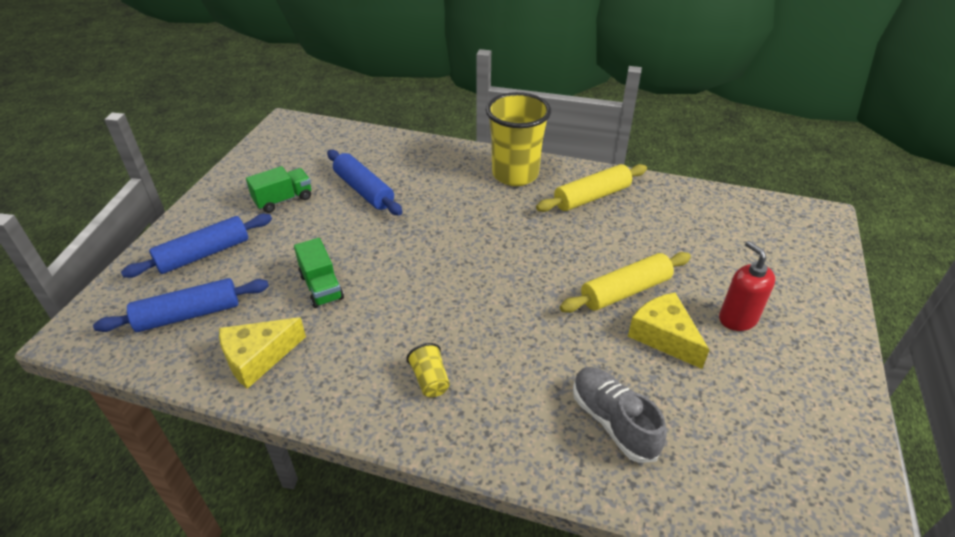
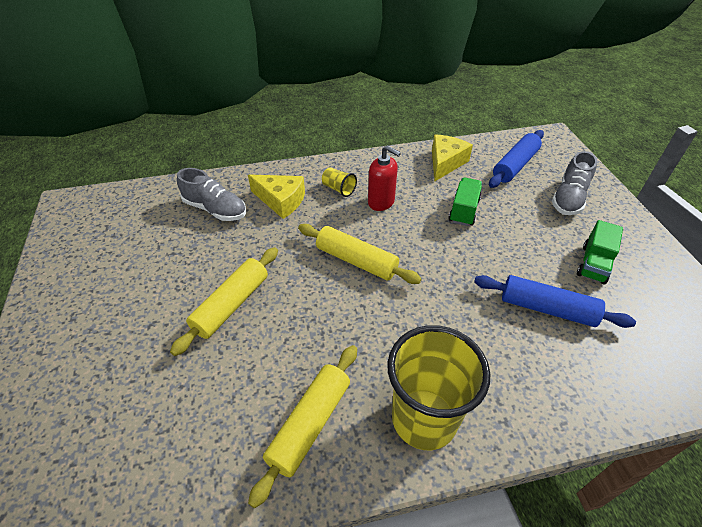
camera: 150 degrees right, 5 degrees up
(204, 254) = (569, 198): blue rolling pin -> grey shoe
(321, 287) = (463, 211): green truck -> green truck turned 75 degrees clockwise
(480, 283) = (356, 261): none -> yellow rolling pin
(664, 336) = (190, 277): yellow cheese -> yellow cheese (281, 201)
(737, 318) = (124, 319): red soap dispenser -> red soap dispenser (381, 202)

